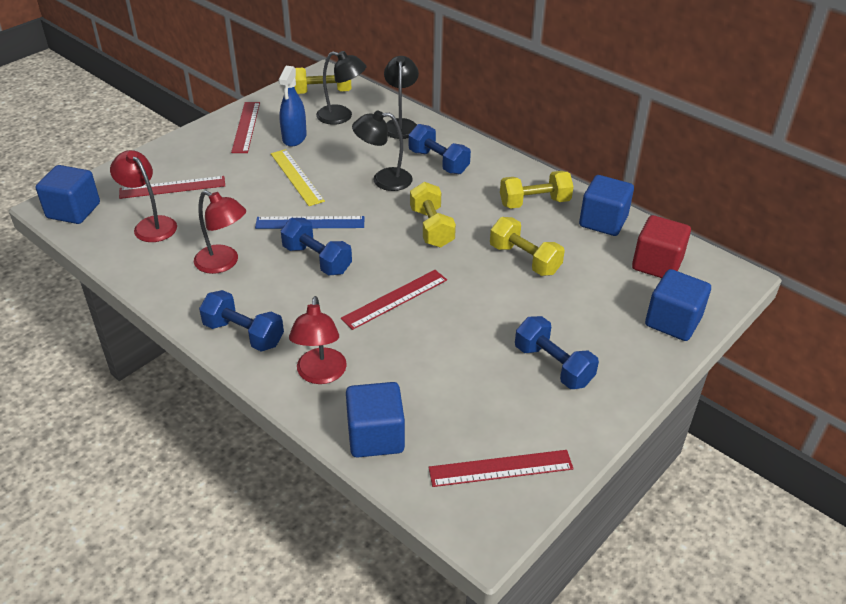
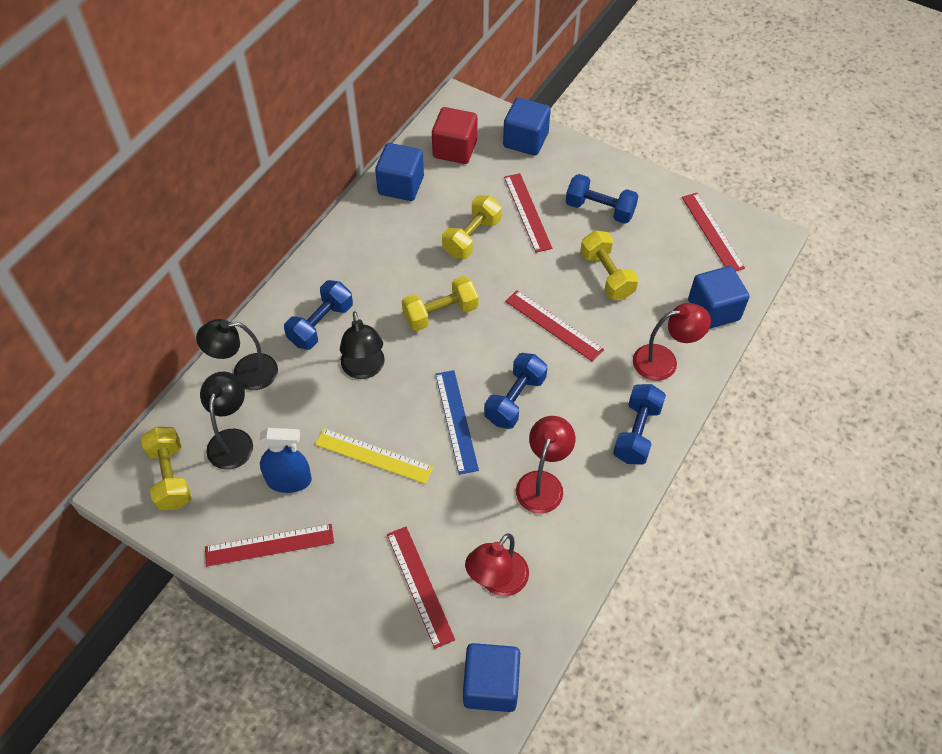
camera: 100 degrees left, 15 degrees up
(296, 177) = (373, 456): yellow ruler -> yellow ruler turned 60 degrees clockwise
(534, 203) = (381, 237): yellow dumbbell -> yellow dumbbell (606, 275)
(553, 366) = (599, 209): blue dumbbell -> blue dumbbell turned 75 degrees clockwise
(556, 305) = (527, 212): none -> red ruler

